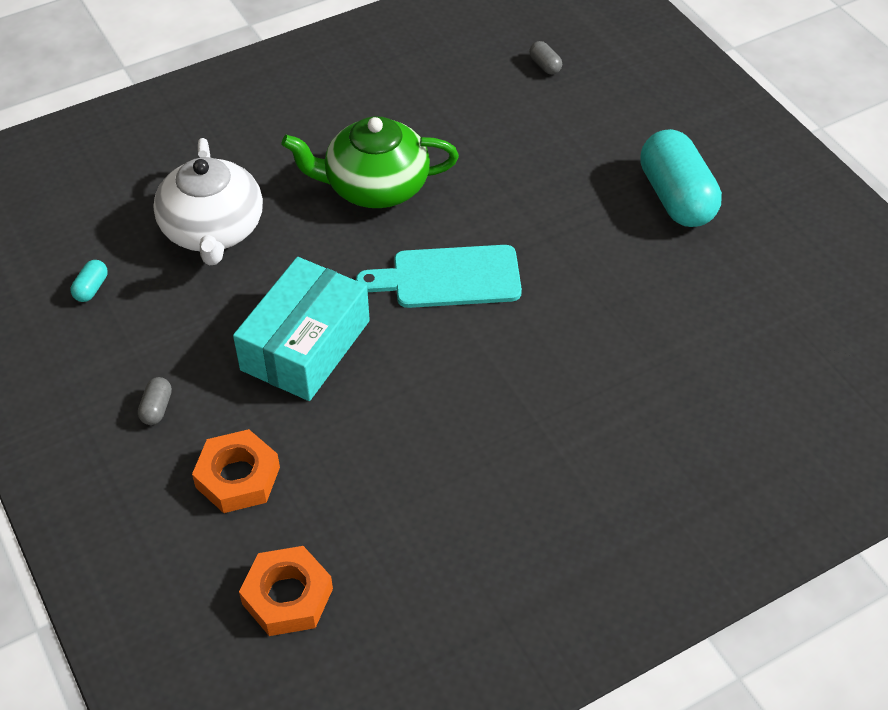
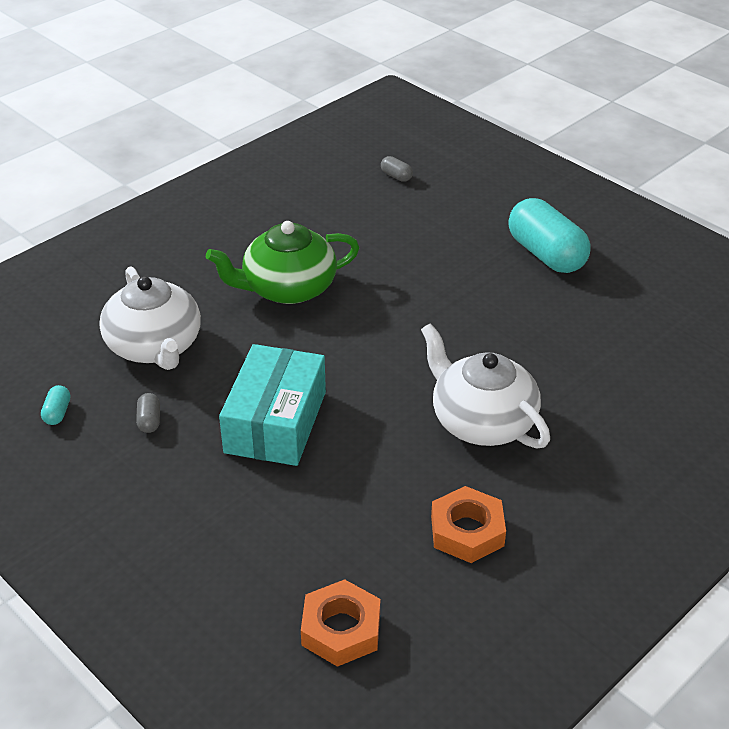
camera: 15 degrees left, 10 degrees down
(157, 408) = (157, 499): grey capsule -> grey capsule (149, 421)
(238, 477) = (255, 540): orange nut -> orange nut (467, 531)
(449, 278) = (382, 346): turquoise cutting board -> none
(523, 391) = (482, 421): none -> white teapot

